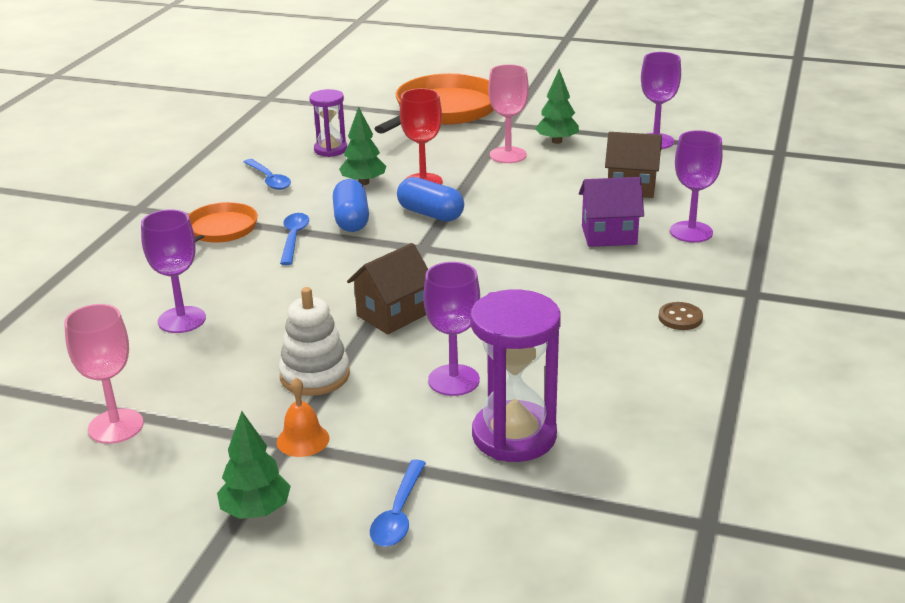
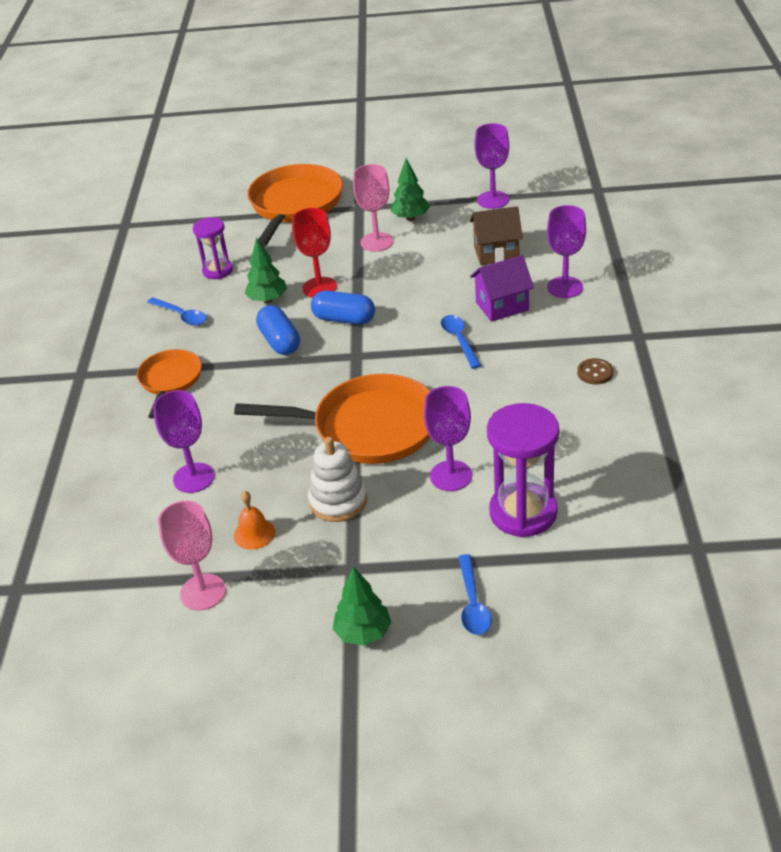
camera: 15 degrees left, 10 degrees up
(294, 238) = (240, 372): blue spoon -> blue spoon (459, 340)
(303, 440) = (363, 561): orange bell -> orange bell (254, 533)
(392, 315) = (368, 427): brown house -> orange pan

